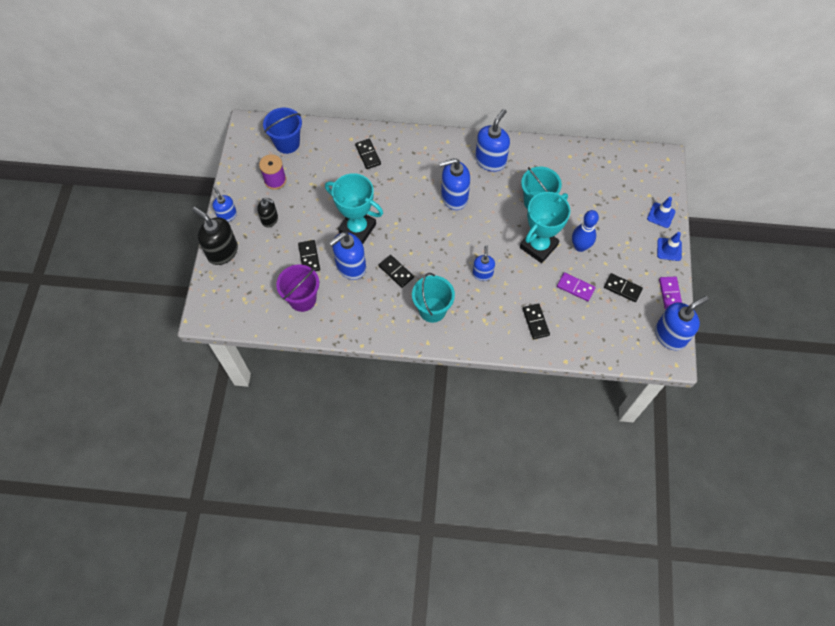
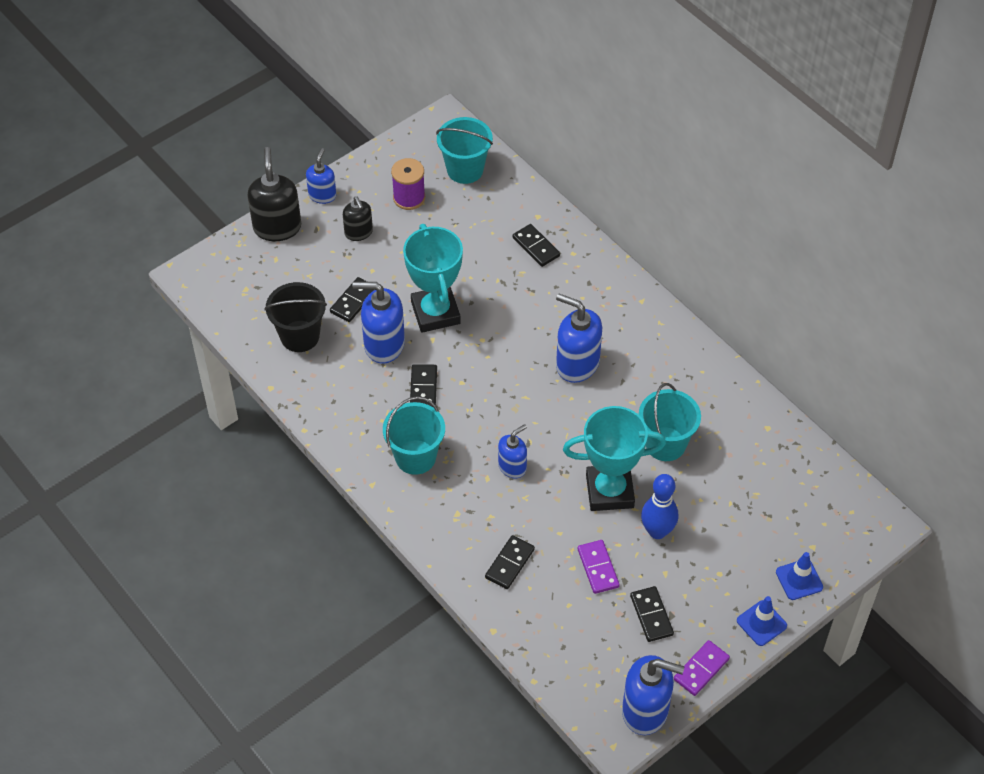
camera: 45 degrees right, 10 degrees down
(287, 143) = (465, 170): blue bucket -> turquoise bucket
(302, 299) = (300, 336): purple bucket -> black bucket
(368, 155) = (536, 247): black domino -> black domino turned 60 degrees counterclockwise
(490, 160) = (666, 359): blue soap dispenser -> none

